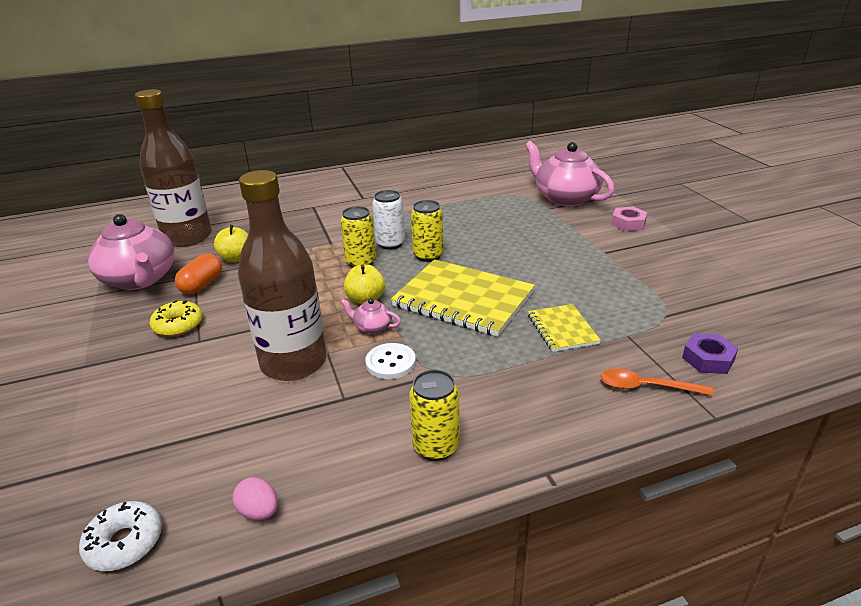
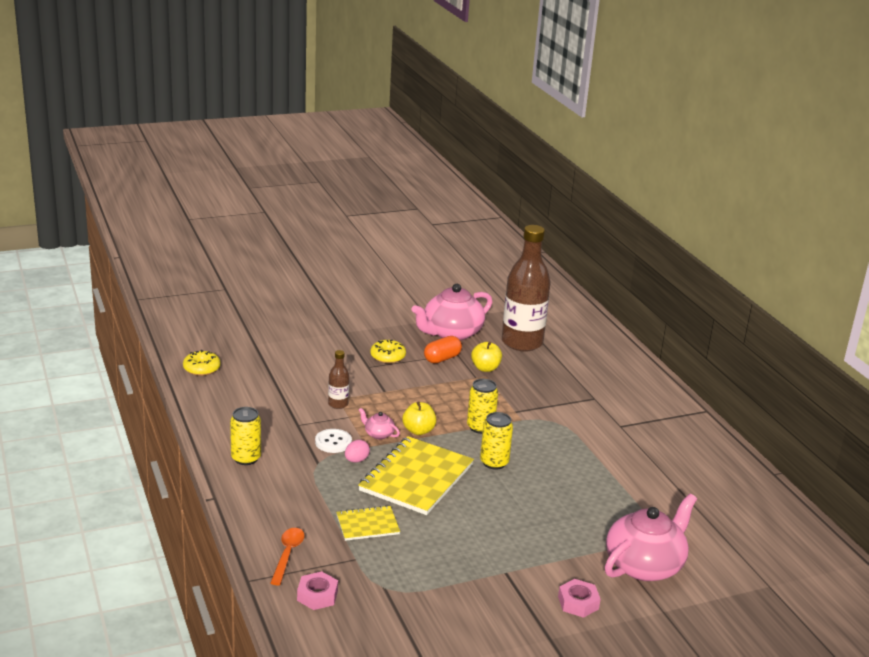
camera: 85 degrees right, 5 degrees down
(125, 543) = (201, 368): white donut -> yellow donut
(202, 285) = (442, 359): orange capsule -> orange capsule turned 60 degrees counterclockwise
(259, 511) = (211, 402): pink egg -> pink egg (356, 460)
(294, 363) = (338, 404): brown bottle -> brown bottle, size x0.43
(372, 327) = (378, 434): pink teapot -> pink teapot turned 75 degrees counterclockwise
(390, 244) = (516, 442): white can -> none
(708, 359) = (317, 595): purple nut -> pink nut

